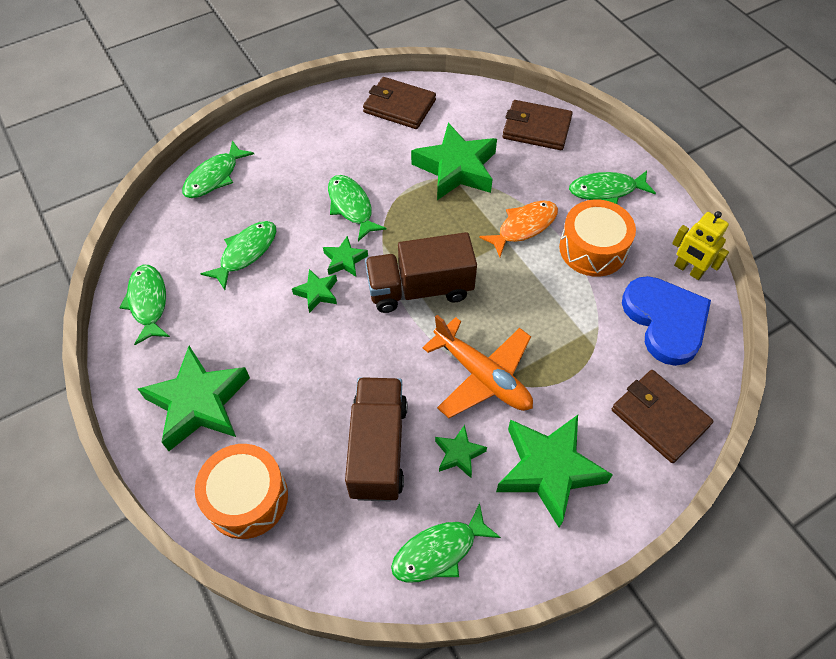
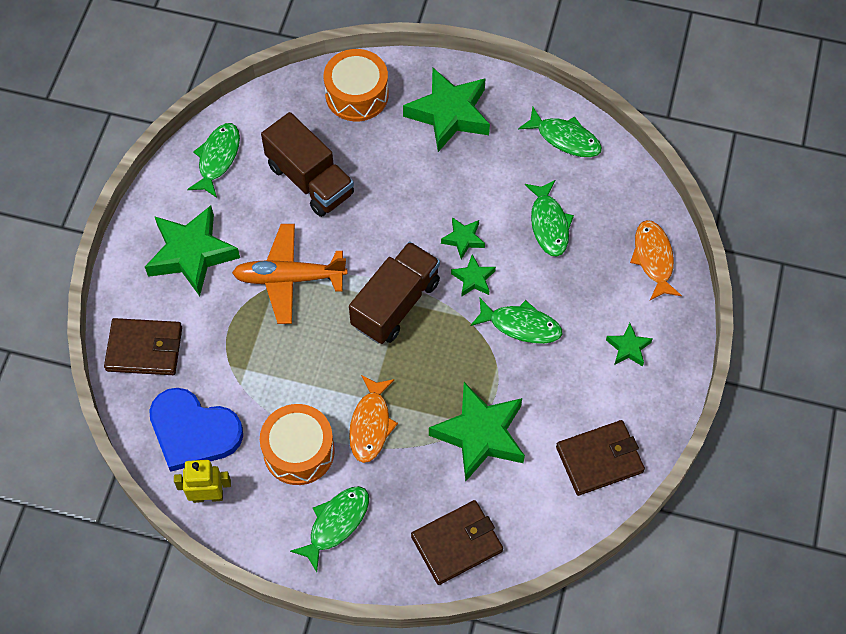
camera: 135 degrees right, 5 degrees up
(214, 177) = (653, 259): green fish -> orange fish
(459, 454) = (257, 218): green star -> green star (628, 348)

